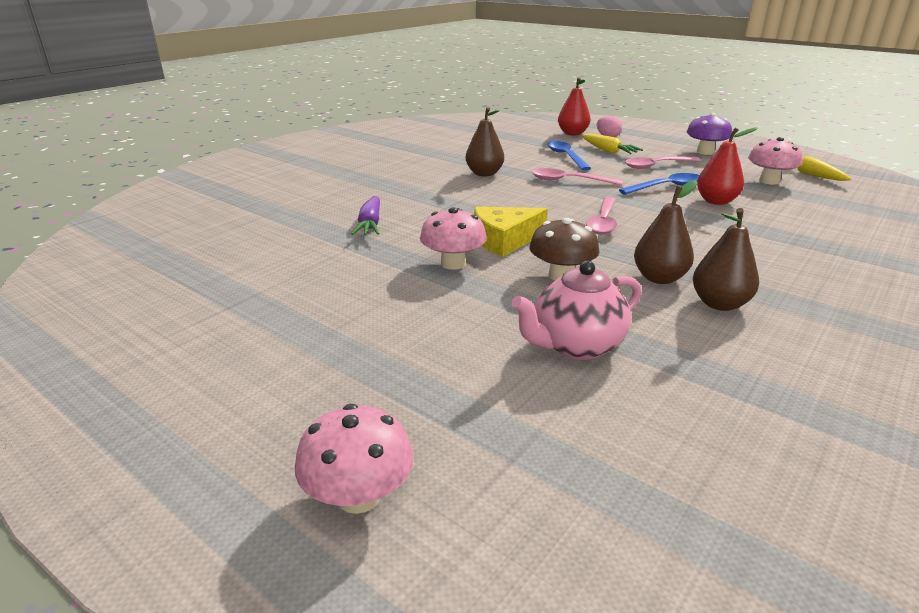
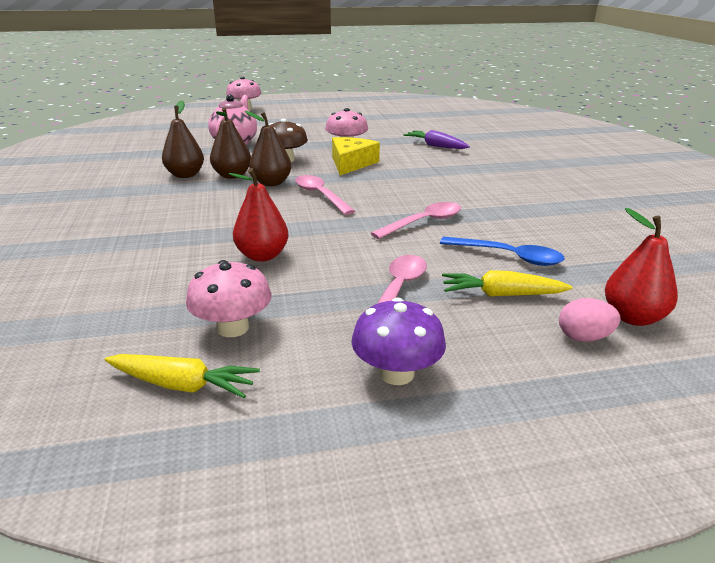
camera: 130 degrees right, 0 degrees up
(484, 174) = (497, 200): brown pear -> brown pear (271, 183)
(666, 187) = (332, 255): blue spoon -> none

